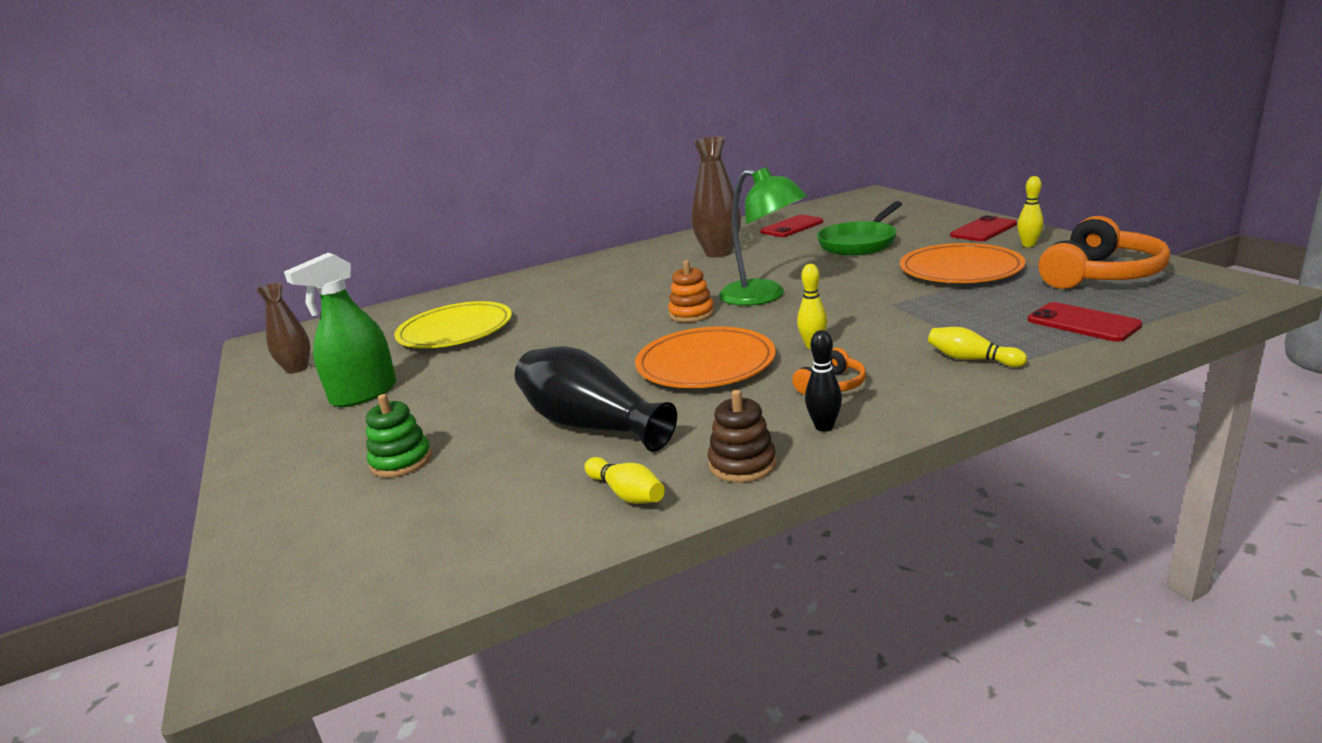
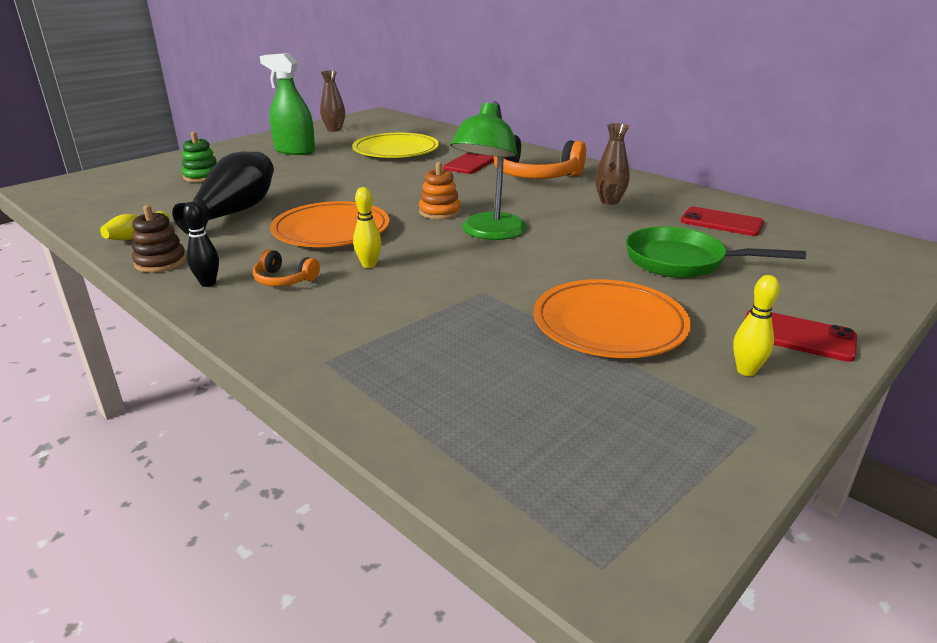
camera: 65 degrees right, 5 degrees up
(719, 253) = (609, 201): brown vase -> brown vase, size x0.63
(971, 359) = (334, 338): yellow bowling pin -> none
(1083, 323) = (440, 406): red phone -> red phone (470, 163)
(1100, 275) = (633, 427): orange headphones -> orange headphones (535, 176)

